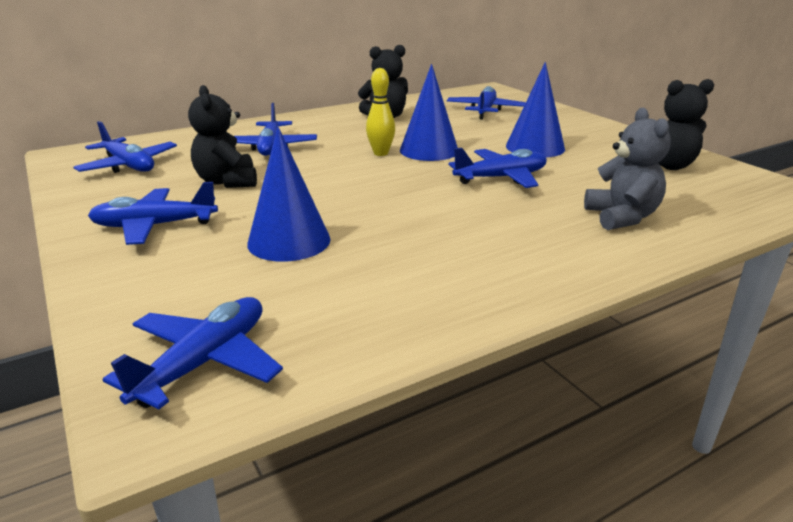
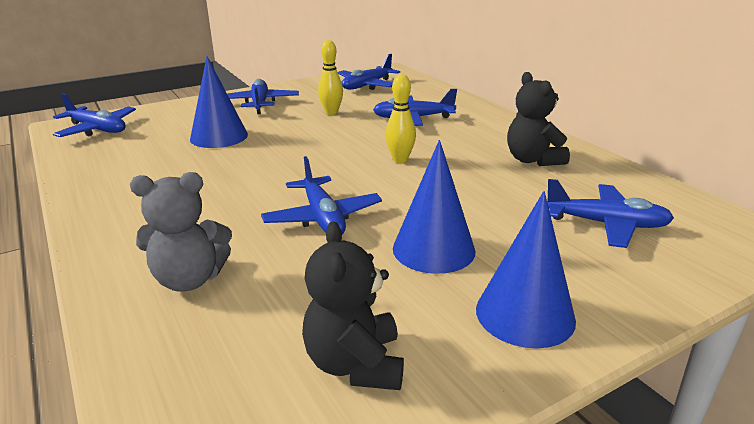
camera: 90 degrees right, 0 degrees up
(227, 182) = (331, 112): black teddy bear -> yellow bowling pin
(429, 150) = (412, 182): blue cone -> blue cone (525, 314)

